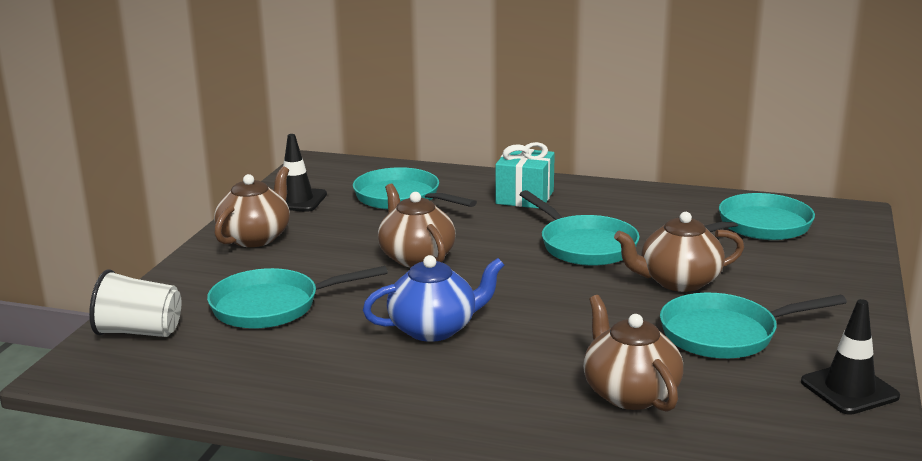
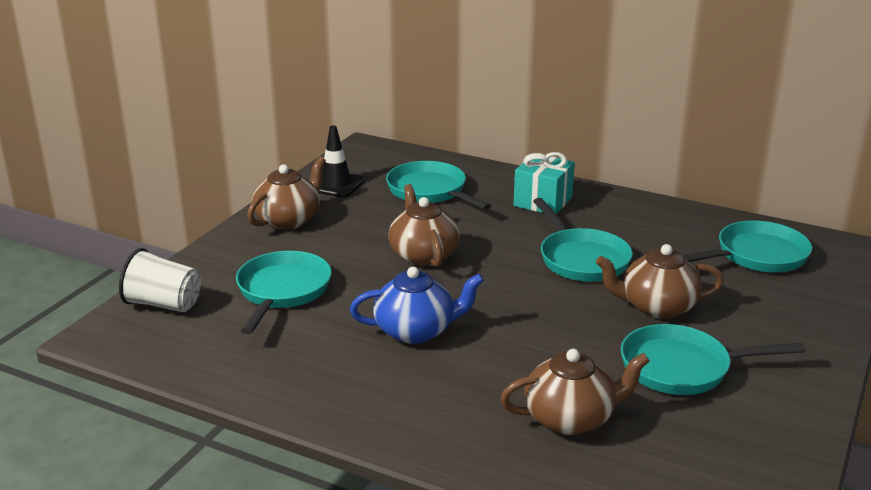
camera: 10 degrees right, 5 degrees up
(272, 306) = (282, 291): turquoise pan -> turquoise pan turned 105 degrees clockwise
(629, 393) = (571, 418): brown teapot -> brown teapot turned 90 degrees clockwise
(849, 389) = (781, 441): black traffic cone -> none

